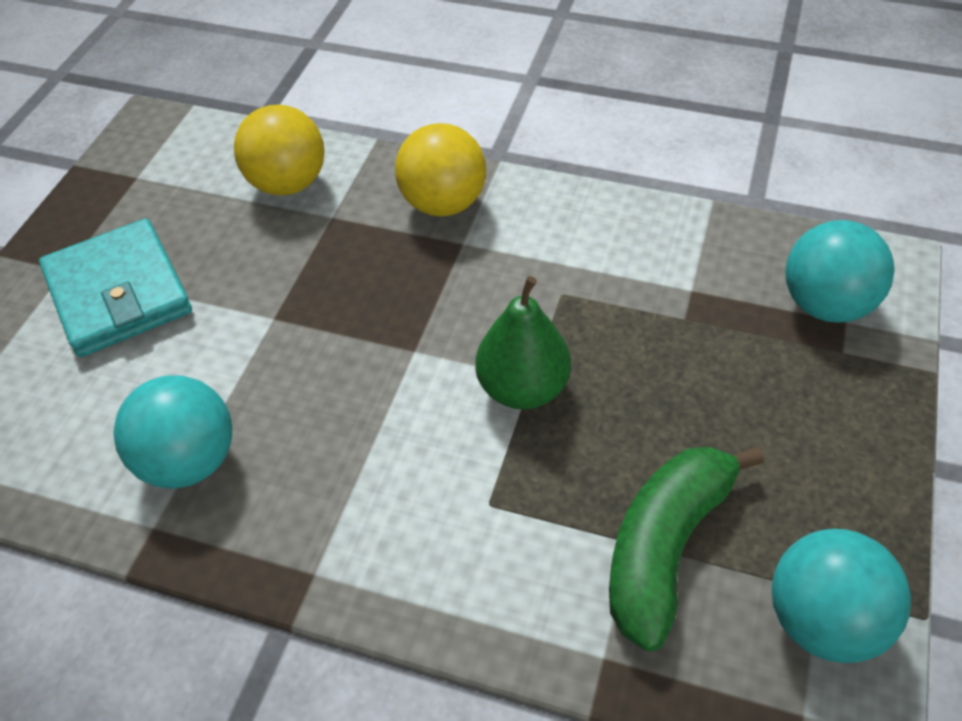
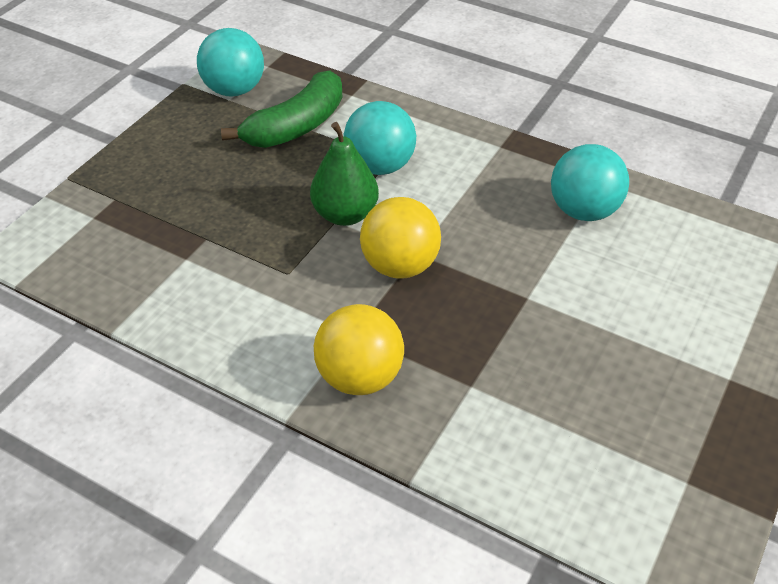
camera: 170 degrees left, 5 degrees down
(118, 293) = (668, 344): turquoise wallet -> none
(288, 183) = (515, 435): yellow ball -> yellow ball (400, 266)
(826, 304) = (97, 229): turquoise ball -> turquoise ball (380, 166)

